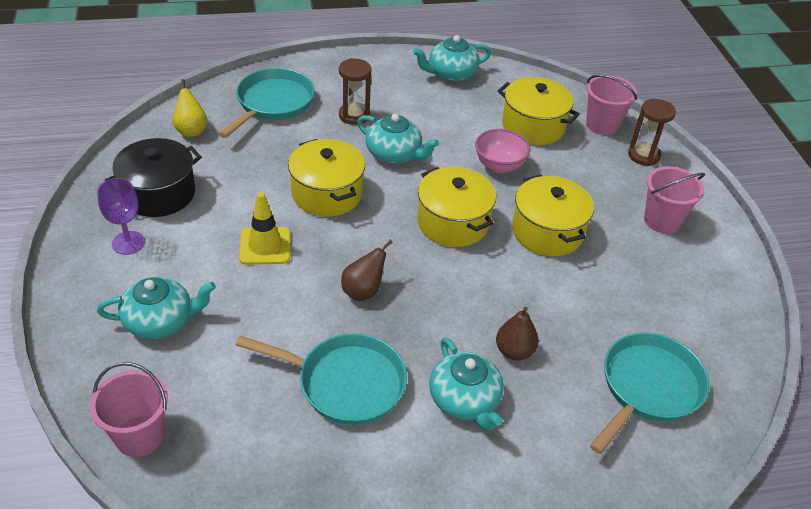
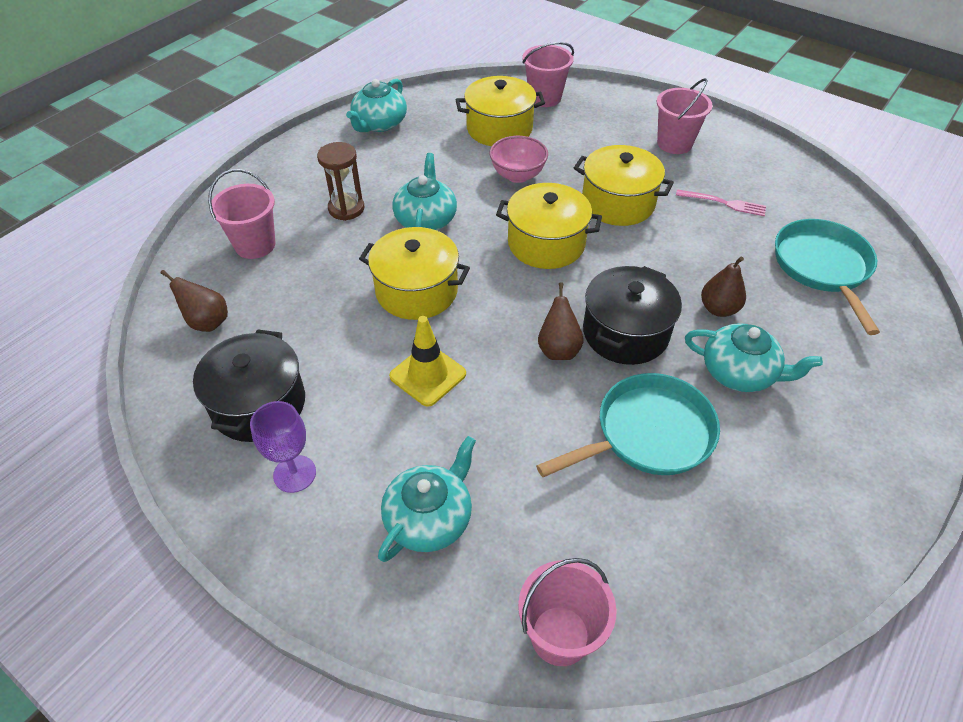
camera: 40 degrees left, 5 degrees up
(191, 130) = (207, 322): yellow pear -> brown pear
(272, 103) = (255, 245): turquoise pan -> pink bucket
(394, 154) = (426, 219): turquoise teapot -> turquoise teapot turned 75 degrees counterclockwise
(423, 315) = (625, 333): none -> black pot
(636, 288) = (724, 203): none -> pink fork
(643, 155) = (601, 104): brown hourglass -> none

